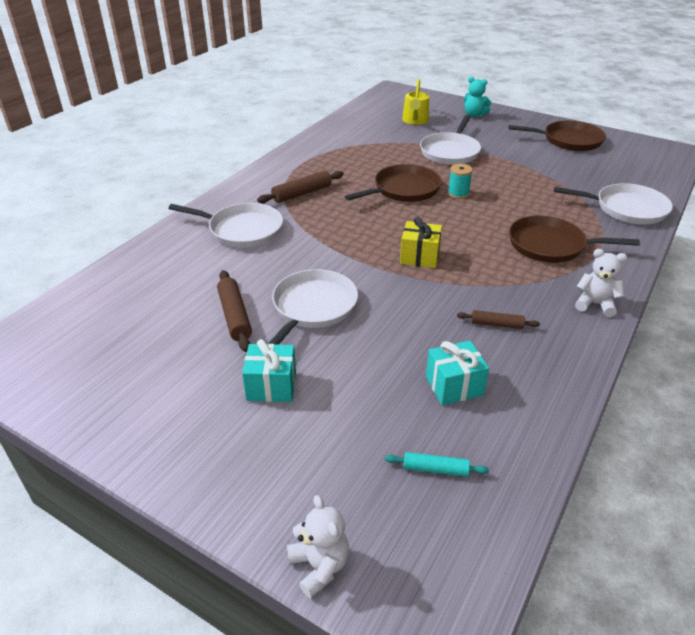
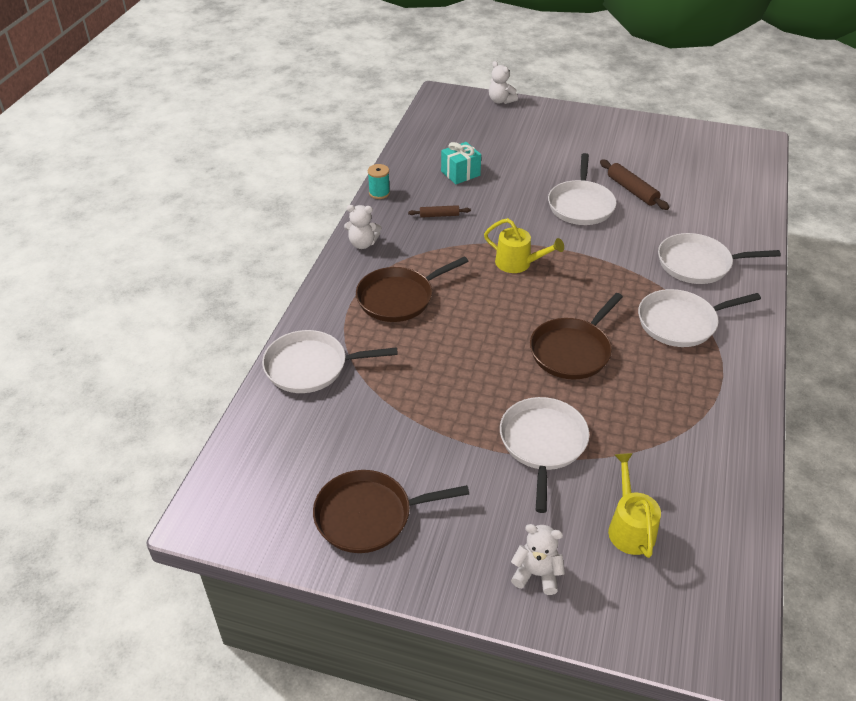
camera: 165 degrees right, 5 degrees up
(271, 386) = (572, 156): turquoise gift -> none
(302, 193) = (680, 322): brown rolling pin -> white pan
(419, 257) = (518, 263): yellow gift -> yellow watering can
(435, 469) = (460, 136): turquoise rolling pin -> none
(458, 194) = (507, 356): turquoise spool -> turquoise spool (379, 193)
(474, 115) = (536, 574): turquoise teddy bear -> white teddy bear
(550, 245) = (398, 298): brown pan -> brown pan turned 150 degrees clockwise

